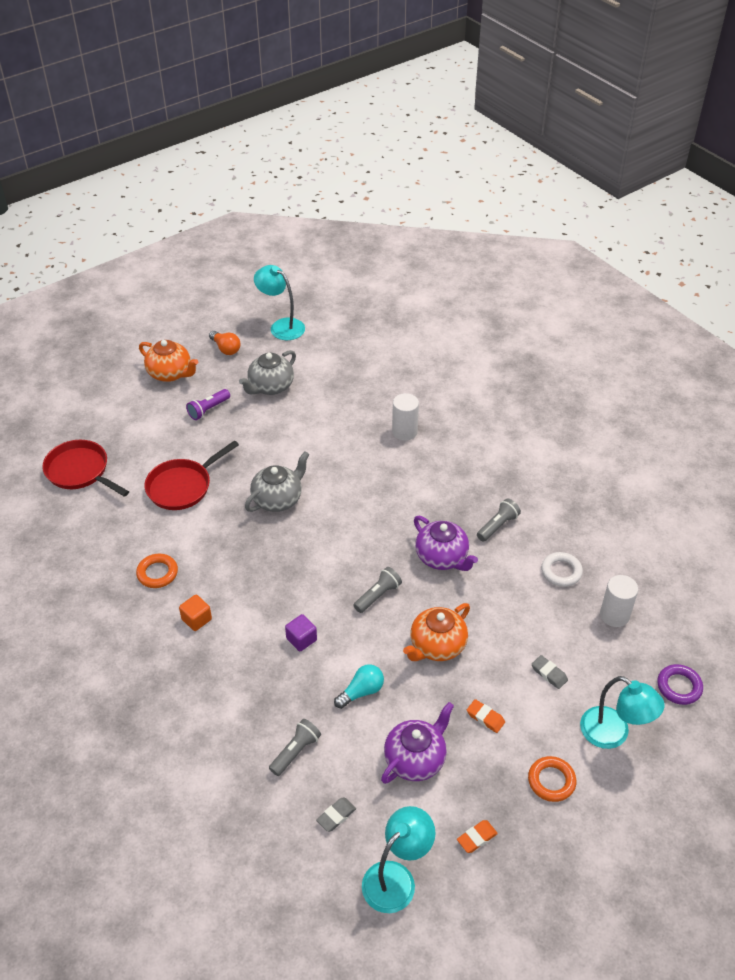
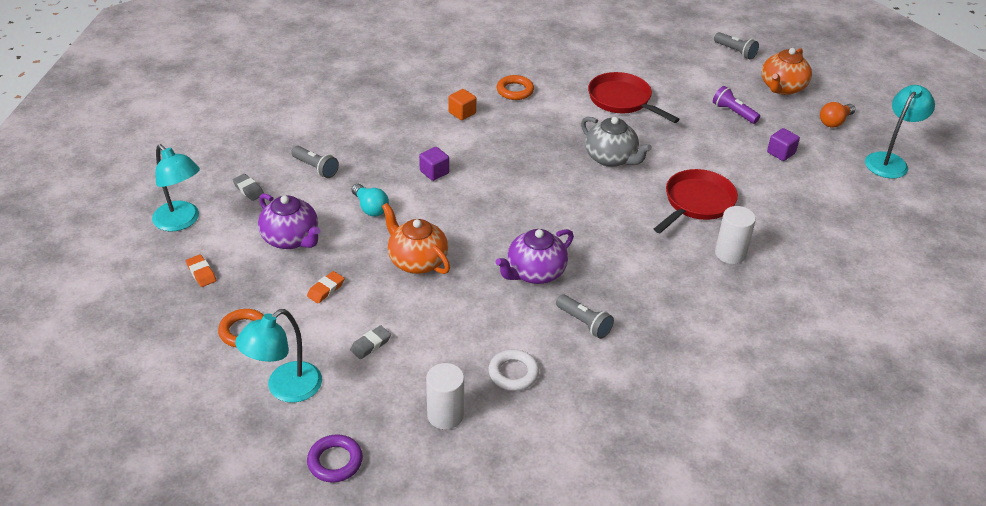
camera: 90 degrees right, 5 degrees down
(80, 471) = (634, 45): red pan -> red pan (696, 203)
(270, 387) = (780, 153): grey teapot -> purple cube
(378, 595) = (484, 223): grey flashlight -> grey flashlight (735, 52)

